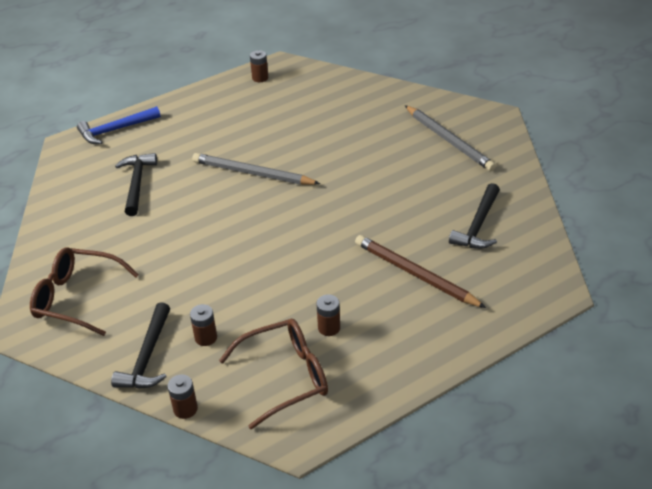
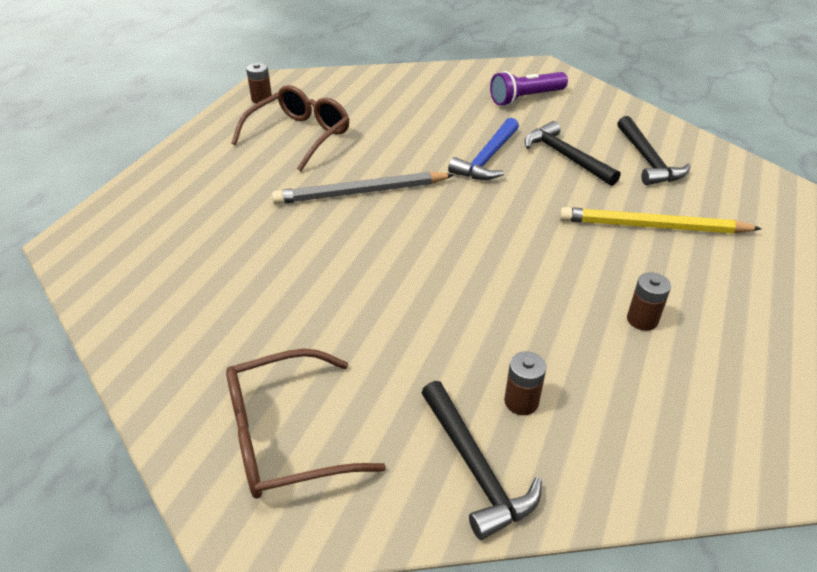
camera: 35 degrees left, 0 degrees up
(115, 130) = (126, 204): blue hammer -> blue hammer (487, 159)
(137, 183) = (222, 254): black hammer -> black hammer (565, 156)
(185, 409) = (606, 512): brown battery -> none
(284, 377) = (668, 401): brown glasses -> brown glasses (299, 136)
(415, 274) = (653, 226): brown pencil -> yellow pencil
(448, 140) = (526, 98): grey pencil -> purple flashlight

